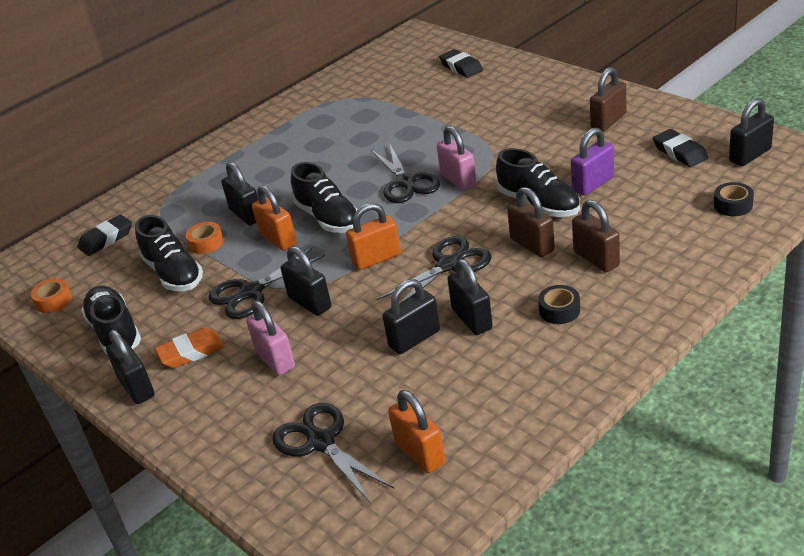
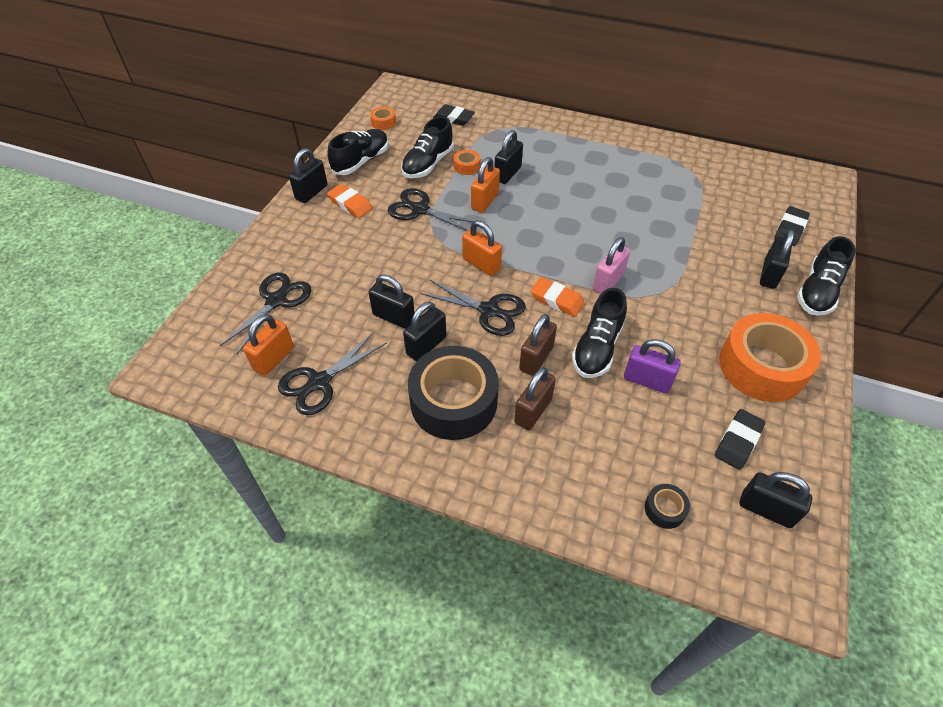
camera: 60 degrees right, 15 degrees up
(275, 359) = (353, 248): pink padlock -> none
(310, 303) = (418, 244): black padlock -> black padlock (769, 275)
(328, 218) = (521, 219): black shoe -> black shoe (817, 291)
(406, 182) = (589, 249): black scissors -> black scissors (319, 382)
(462, 216) = (557, 300): none -> orange eraser
(559, 310) = (453, 401): black tape -> black tape, size x2.42
(608, 121) = (762, 367): brown padlock -> orange tape

